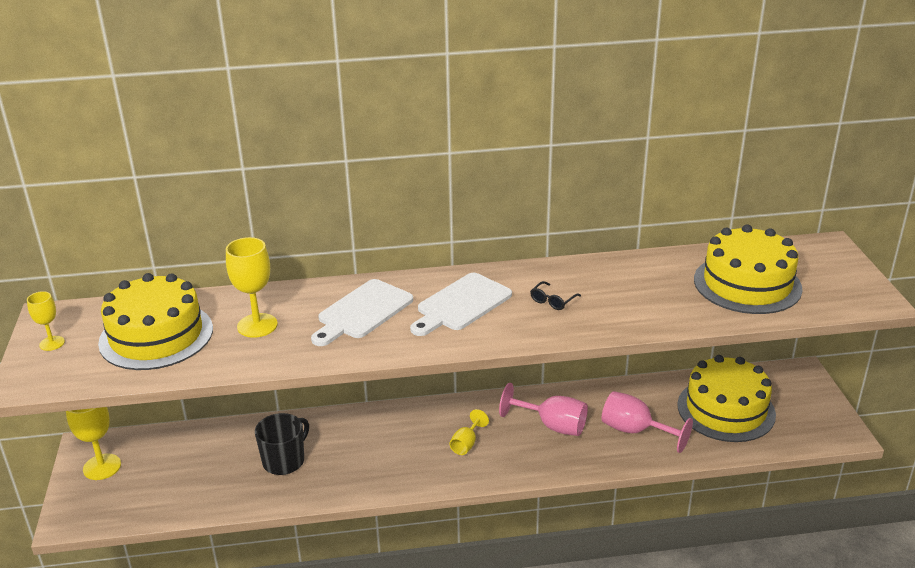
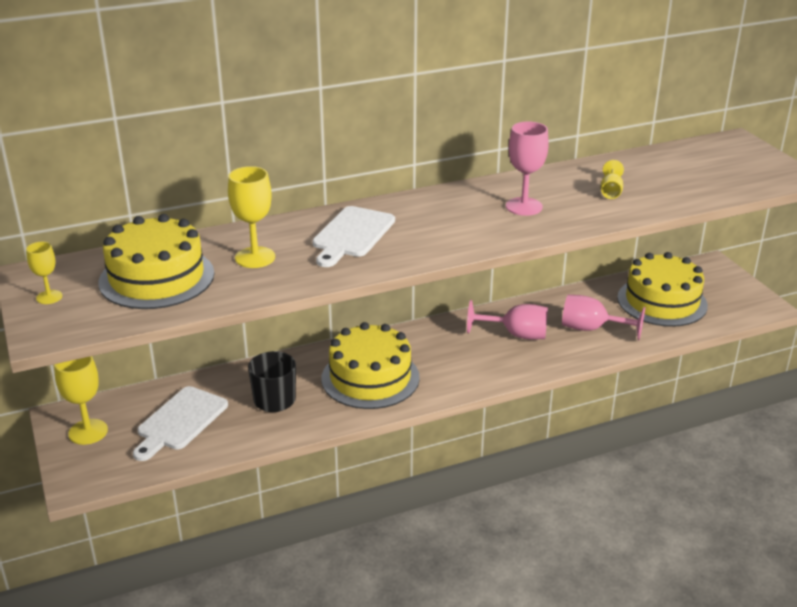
camera: 15 degrees left, 0 degrees up
(461, 304) = (442, 218): white cutting board -> white cutting board (180, 421)
(466, 444) = (444, 360): yellow goblet -> yellow goblet (611, 191)
(552, 301) = (524, 206): black glasses -> pink goblet
(747, 284) = (685, 175): yellow cake -> yellow cake (370, 378)

